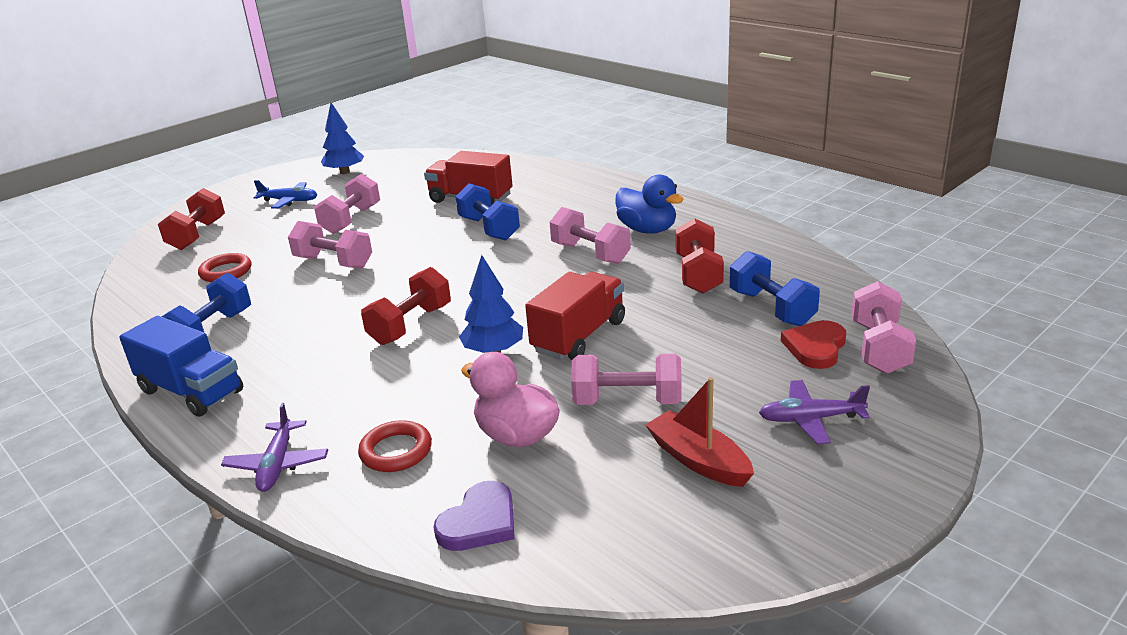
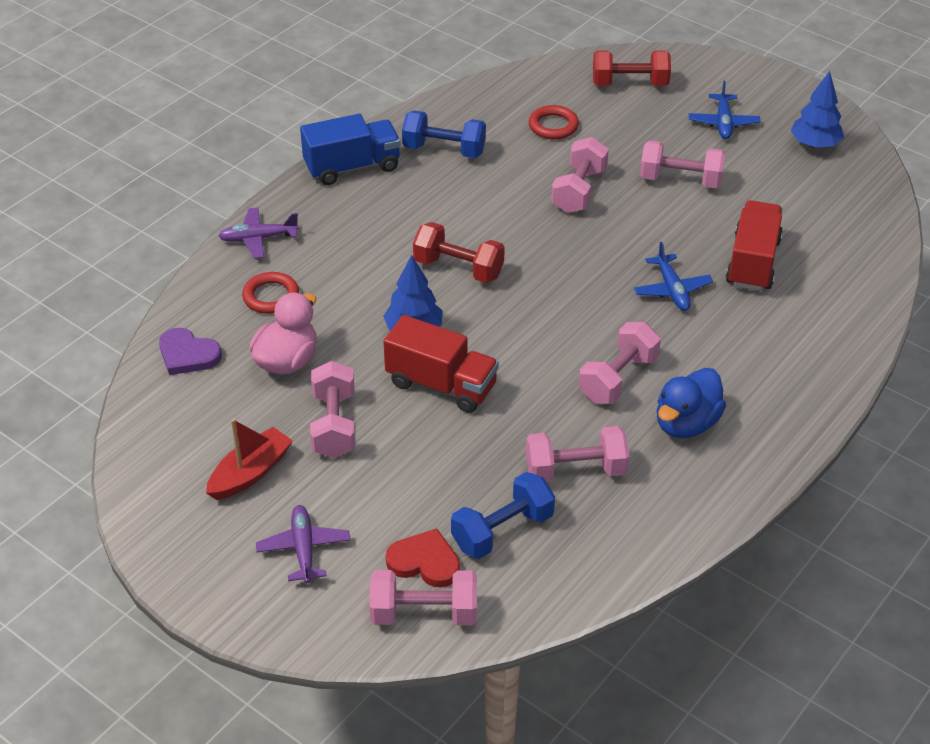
camera: 80 degrees right, 15 degrees up
(191, 391) = (352, 167): blue truck -> blue truck turned 135 degrees counterclockwise
(489, 229) = (672, 290): blue dumbbell -> blue plane
(698, 274) = (575, 471): red dumbbell -> pink dumbbell

